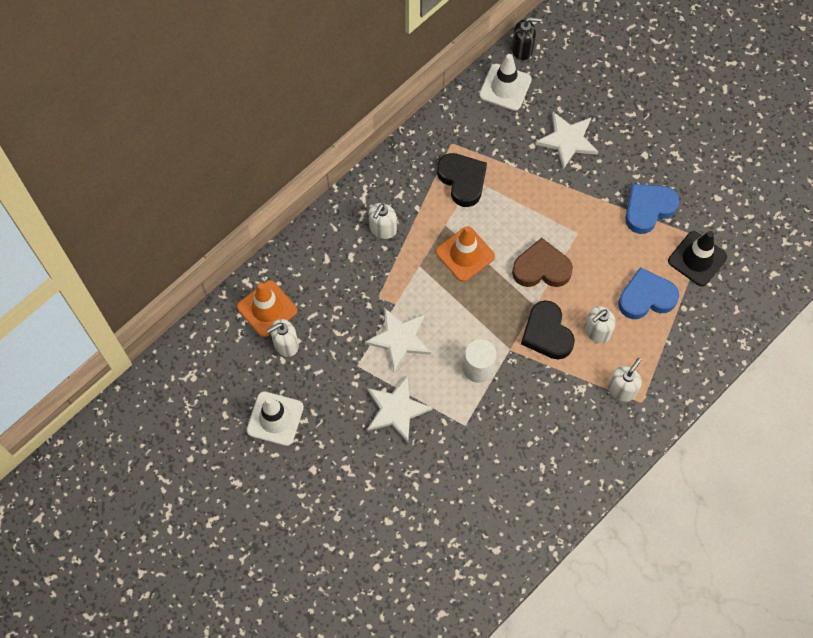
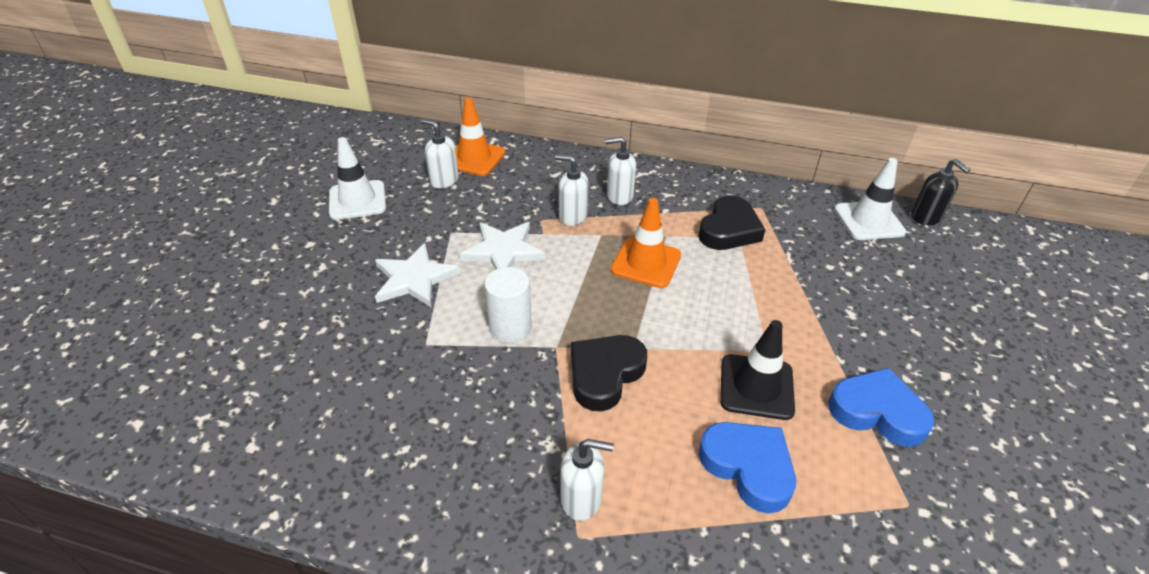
camera: 60 degrees right, 25 degrees down
(541, 268) = (688, 334): brown heart -> none
(567, 140) = (872, 293): white star -> none
(597, 331) = (649, 428): white soap dispenser -> white soap dispenser (572, 216)
(697, 259) = (869, 510): black traffic cone -> black traffic cone (756, 387)

